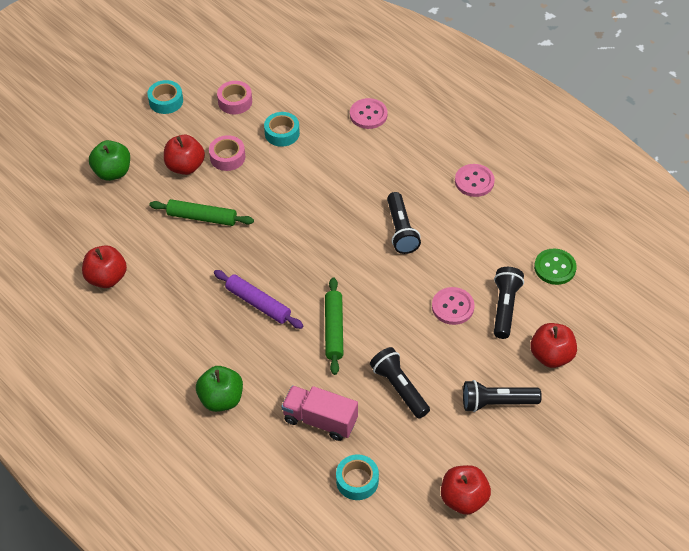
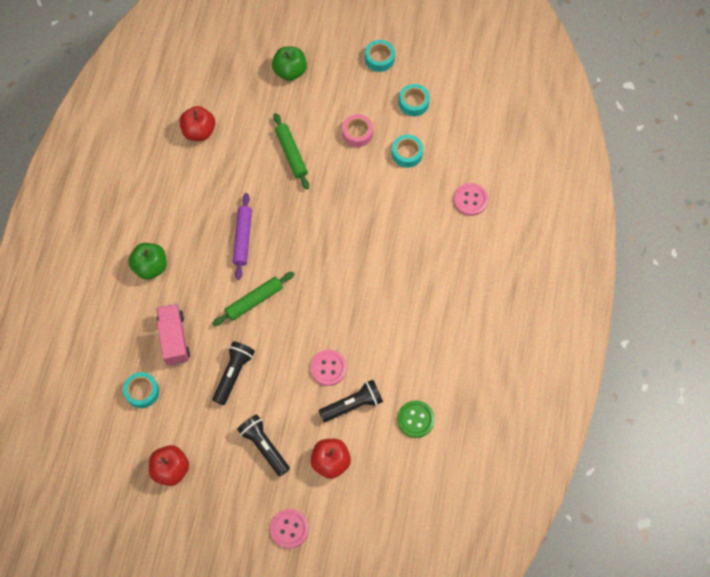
camera: 55 degrees right, 15 degrees up
(185, 166) = (329, 112): red apple -> none
(235, 102) = (413, 103): pink tape -> turquoise tape
(401, 230) = (374, 291): black flashlight -> none
(474, 181) = (459, 314): pink button -> pink button (289, 529)

